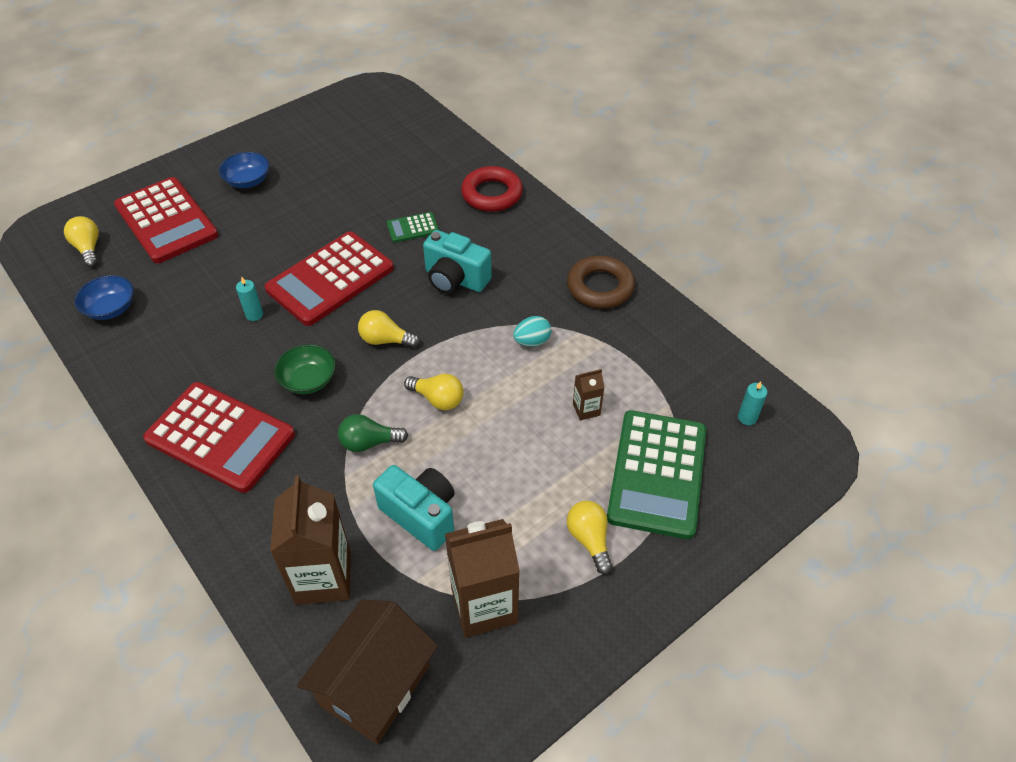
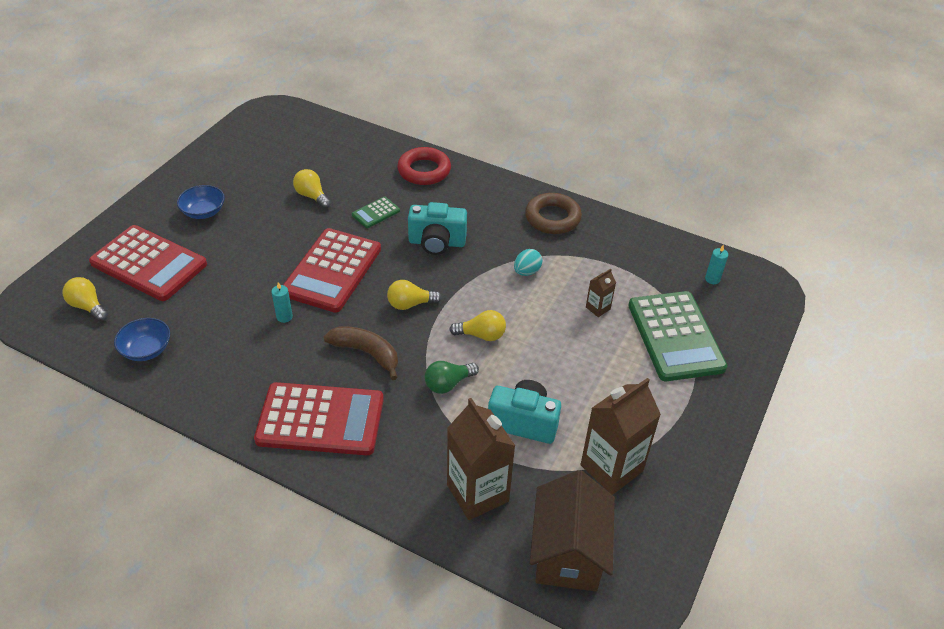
camera: 25 degrees left, 5 degrees down
(308, 380) = (366, 353): green bowl -> brown banana
(589, 539) = (657, 397): yellow light bulb -> yellow light bulb (312, 196)

